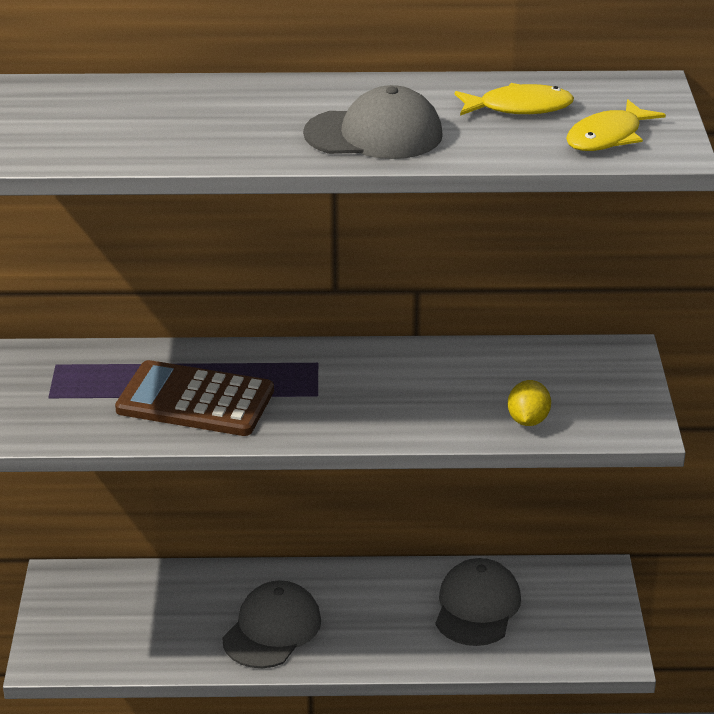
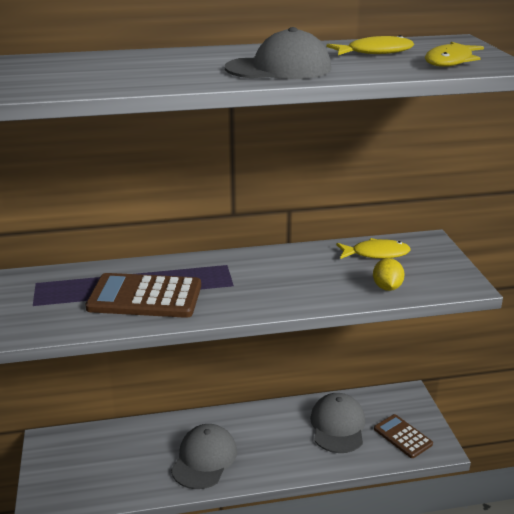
camera: 10 degrees left, 5 degrees down
(535, 366) = (376, 254): none -> yellow fish
(568, 633) = (402, 436): none -> brown calculator

